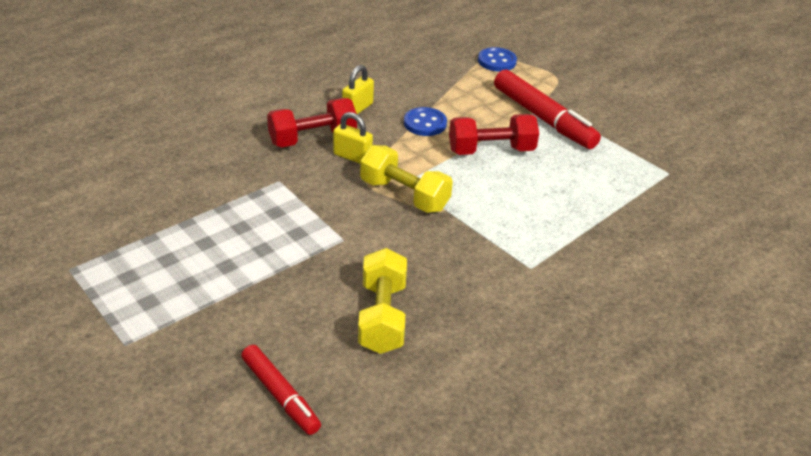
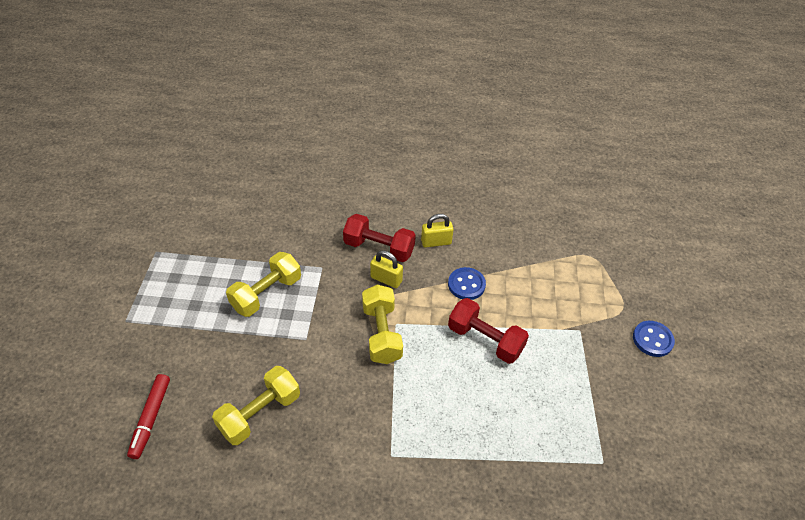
camera: 45 degrees right, 10 degrees up
(253, 230) = (266, 293): none -> yellow dumbbell
(352, 157) = (386, 279): yellow padlock -> yellow padlock turned 45 degrees counterclockwise
(497, 61) = (590, 264): blue button -> blue button (652, 339)
(543, 118) = (561, 339): red marker -> none

